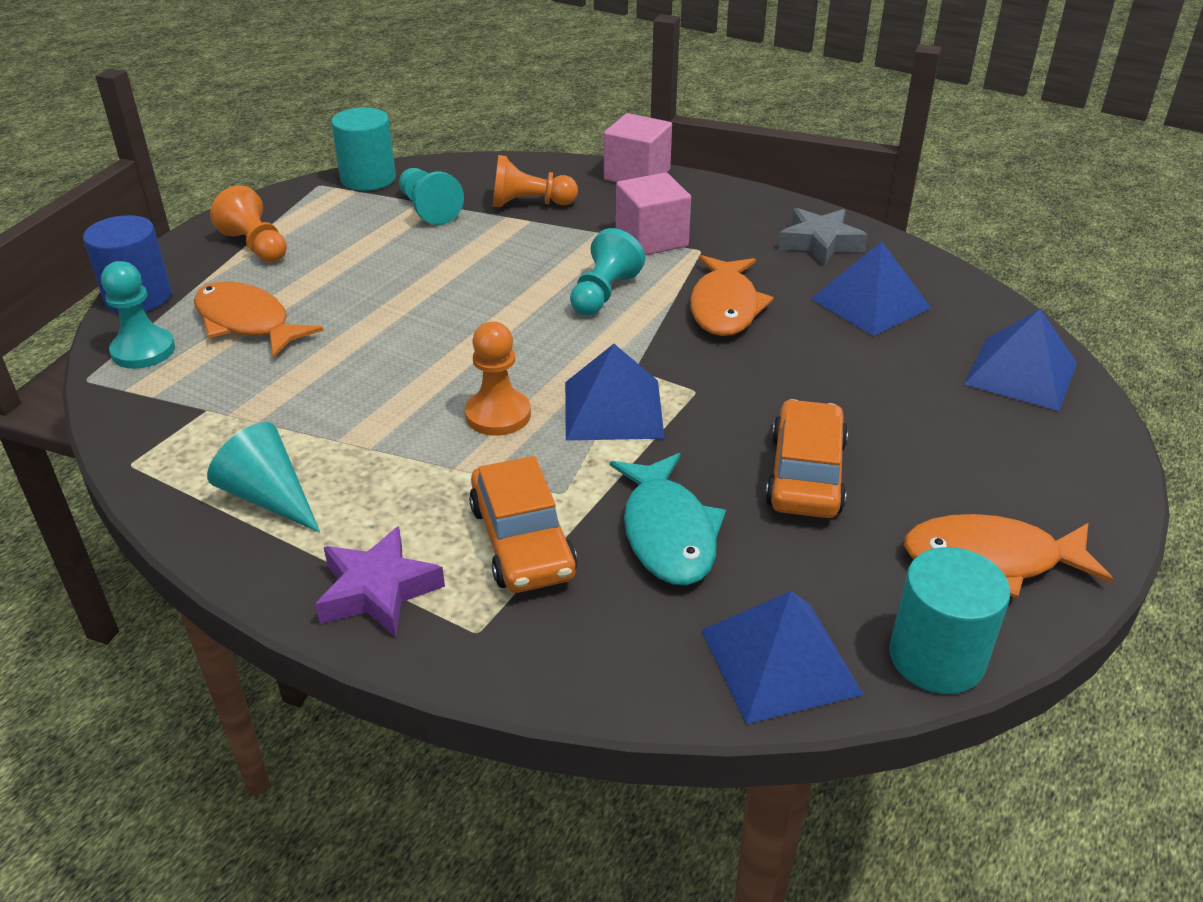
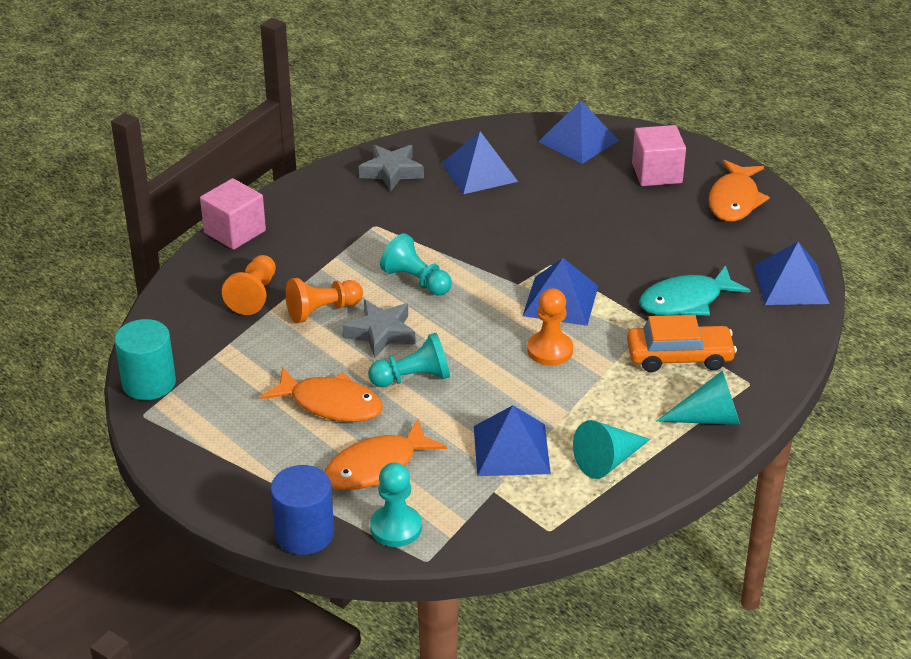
camera: 75 degrees left, 0 degrees up
(256, 246) = (246, 459): orange pawn -> orange pawn (322, 311)
(286, 411) = (511, 449): none -> blue pyramid
(378, 590) = (709, 418): purple star -> turquoise cone
(429, 209) = (232, 352): turquoise pawn -> turquoise pawn (413, 378)
(490, 287) = (381, 333): none -> grey star
(651, 239) = (347, 244): pink cube -> pink cube (657, 173)
(668, 532) = (686, 301): turquoise fish -> turquoise fish turned 150 degrees clockwise
(725, 307) = (458, 231): orange fish -> orange fish (331, 404)
(805, 474) = (648, 241): orange car -> none
(936, 657) = (797, 236): turquoise cylinder -> none

